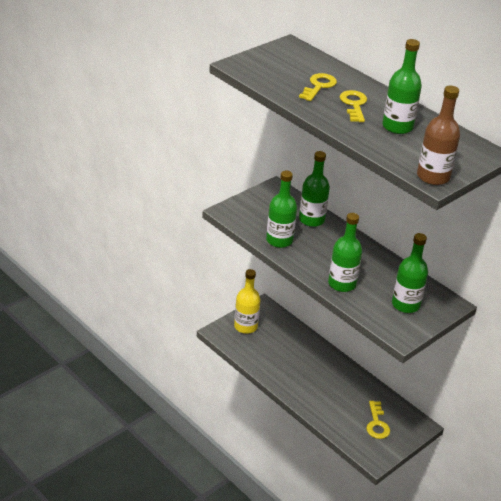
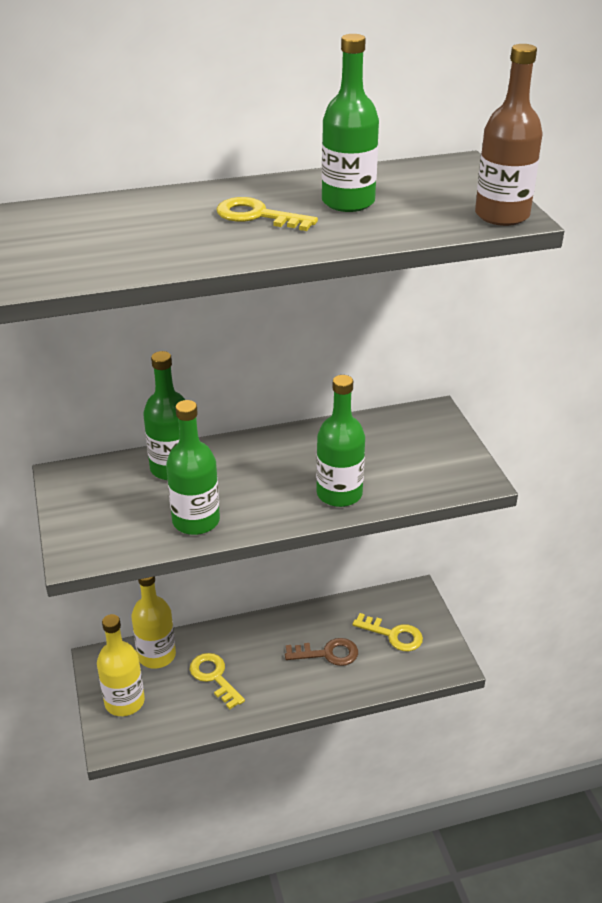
camera: 60 degrees left, 0 degrees up
(284, 326) = (156, 655): none -> yellow bottle
(319, 86) = (174, 227): yellow key -> yellow key (214, 677)
(339, 398) = (328, 653): none -> brown key
(405, 304) = (416, 451): green bottle -> none

